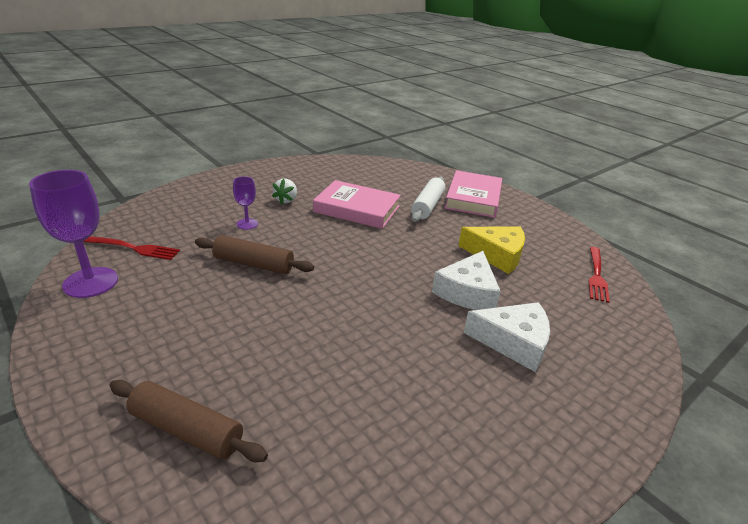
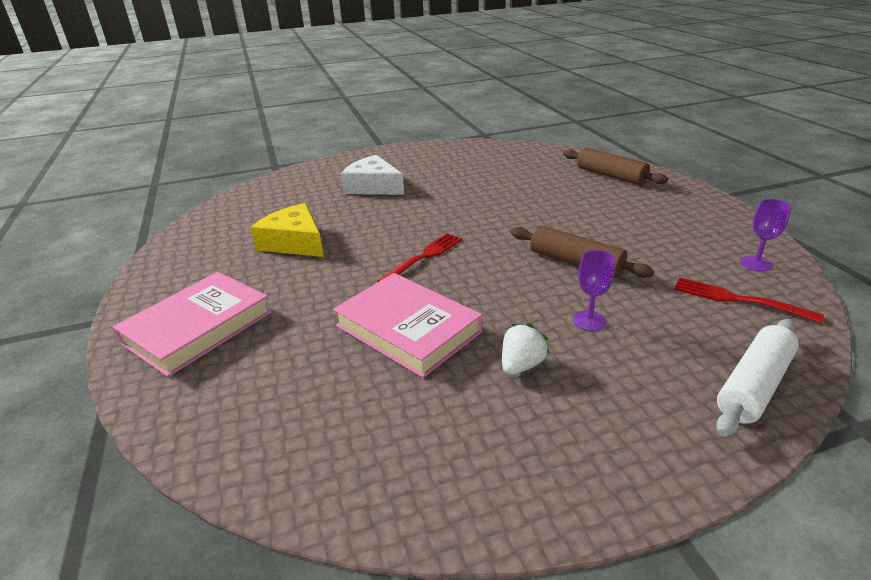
camera: 155 degrees left, 0 degrees up
(90, 282) = (756, 263): purple goblet -> purple goblet, size x0.52
(427, 206) = (291, 321): white rolling pin -> white rolling pin (754, 385)
(467, 292) = (369, 216): white cheese -> none
(596, 275) = (229, 215): red fork -> red fork (424, 257)

